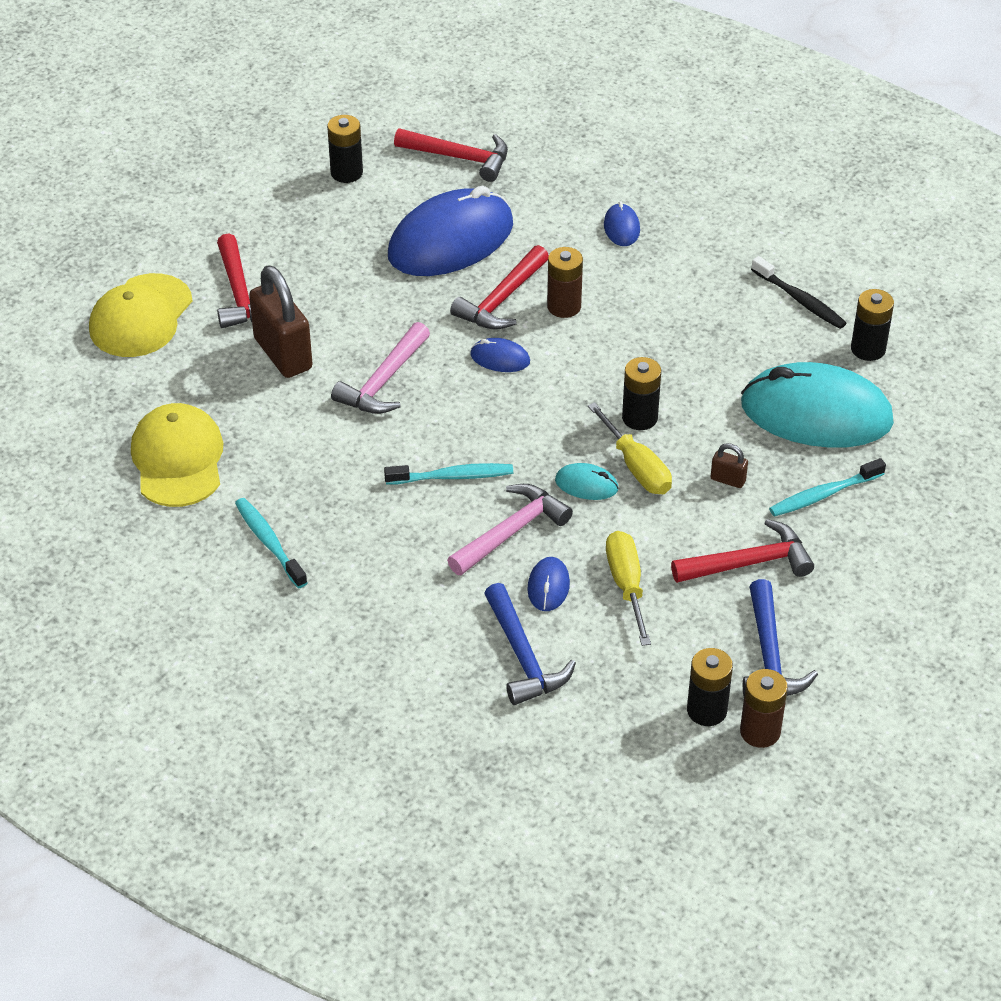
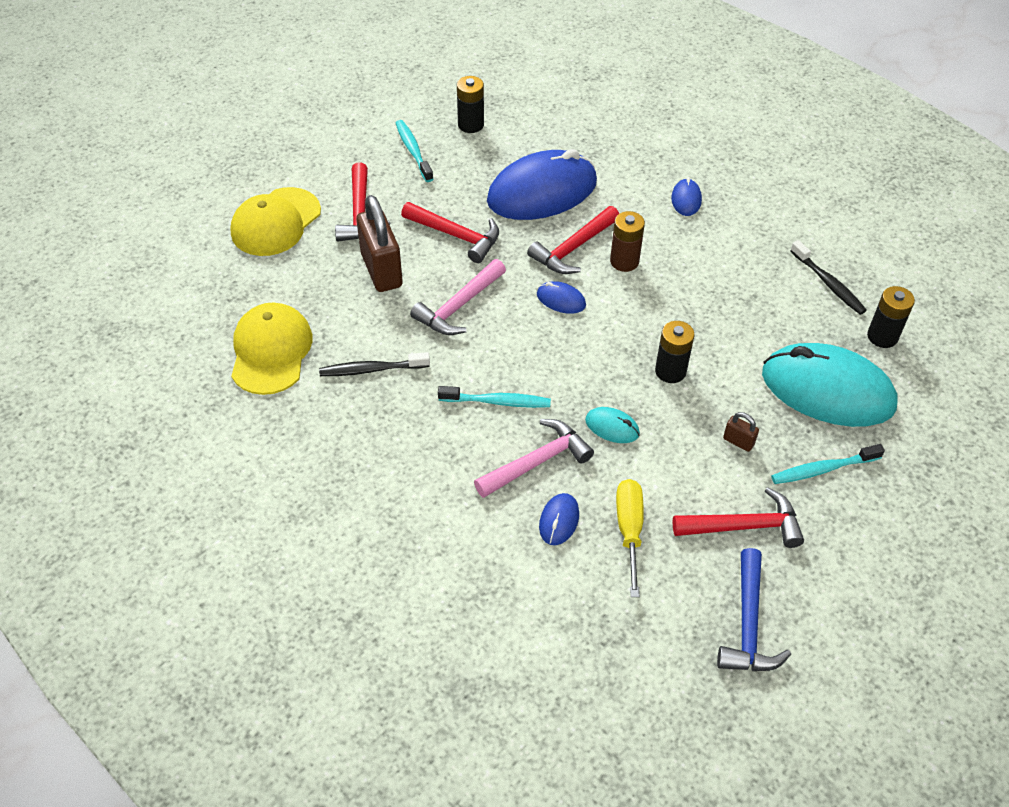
camera: 10 degrees right, 5 degrees up
(269, 542) = (326, 439): turquoise toothbrush -> turquoise toothbrush (413, 151)
(300, 463) = (371, 369): none -> black toothbrush
(459, 158) = (564, 124): red hammer -> red hammer (456, 236)
(523, 656) = (522, 587): blue hammer -> none
(636, 467) = (659, 417): yellow screwdriver -> none
(706, 710) = (680, 672): black battery -> none
(760, 731) = (727, 703): brown battery -> none

